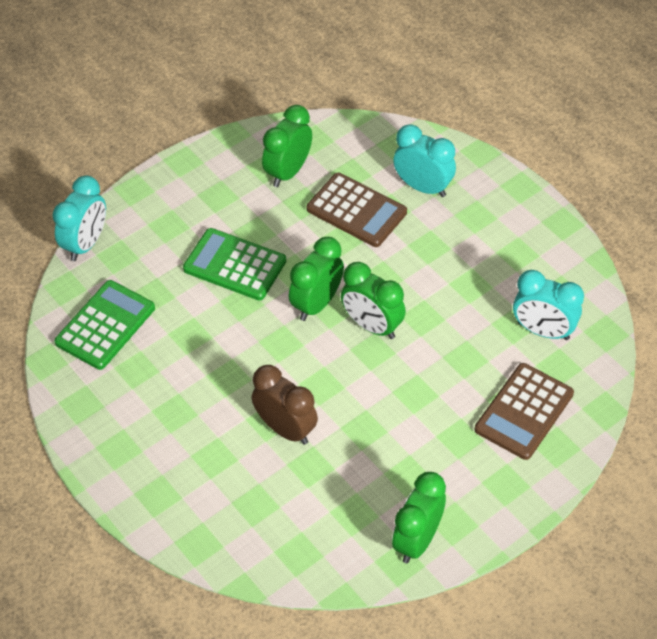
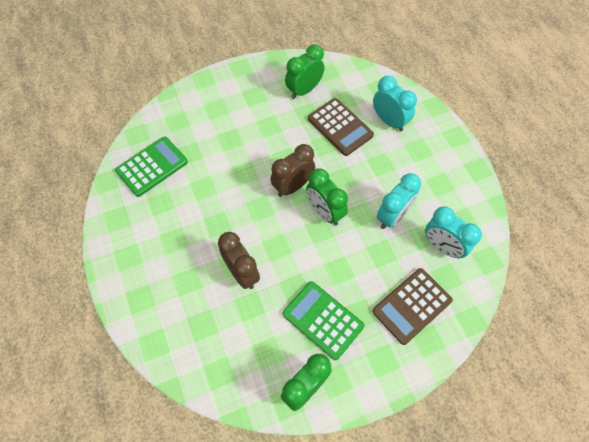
camera: 15 degrees right, 10 degrees up
(85, 244) = (160, 108): turquoise clock -> turquoise clock (392, 216)
(234, 265) = (248, 145): green calculator -> green calculator (323, 320)
(316, 304) = (293, 186): green clock -> brown clock

